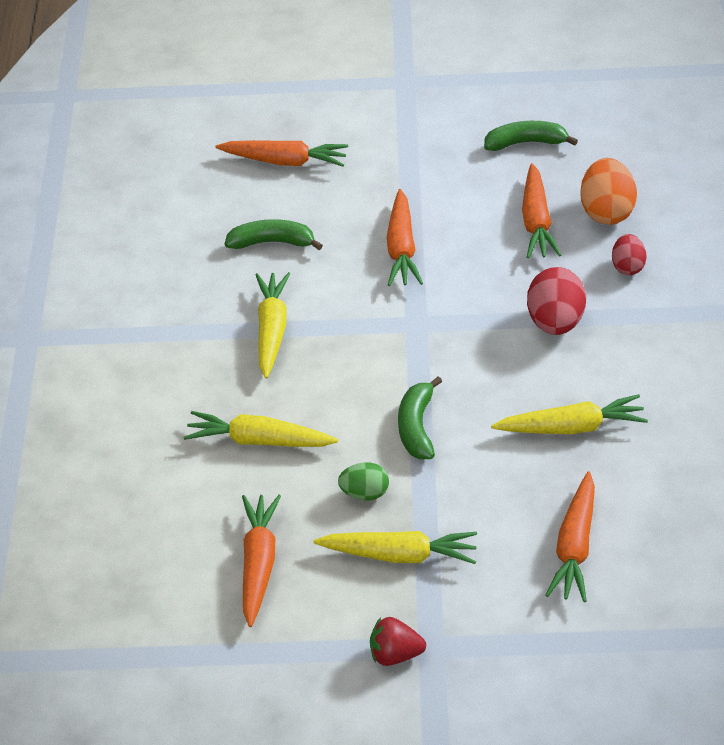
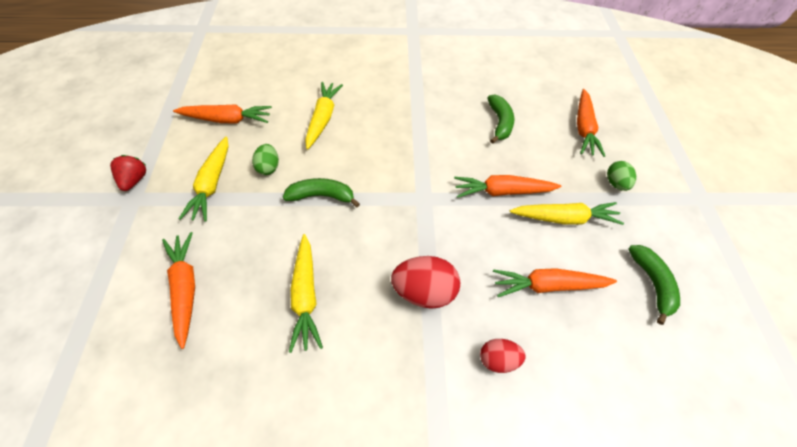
camera: 85 degrees right, 10 degrees up
(271, 330) = (417, 123): yellow carrot -> yellow carrot (564, 218)
(384, 147) = (616, 183): none -> green egg
(575, 546) = (185, 289): orange carrot -> orange carrot turned 60 degrees clockwise
(606, 212) = (572, 347): orange egg -> none

